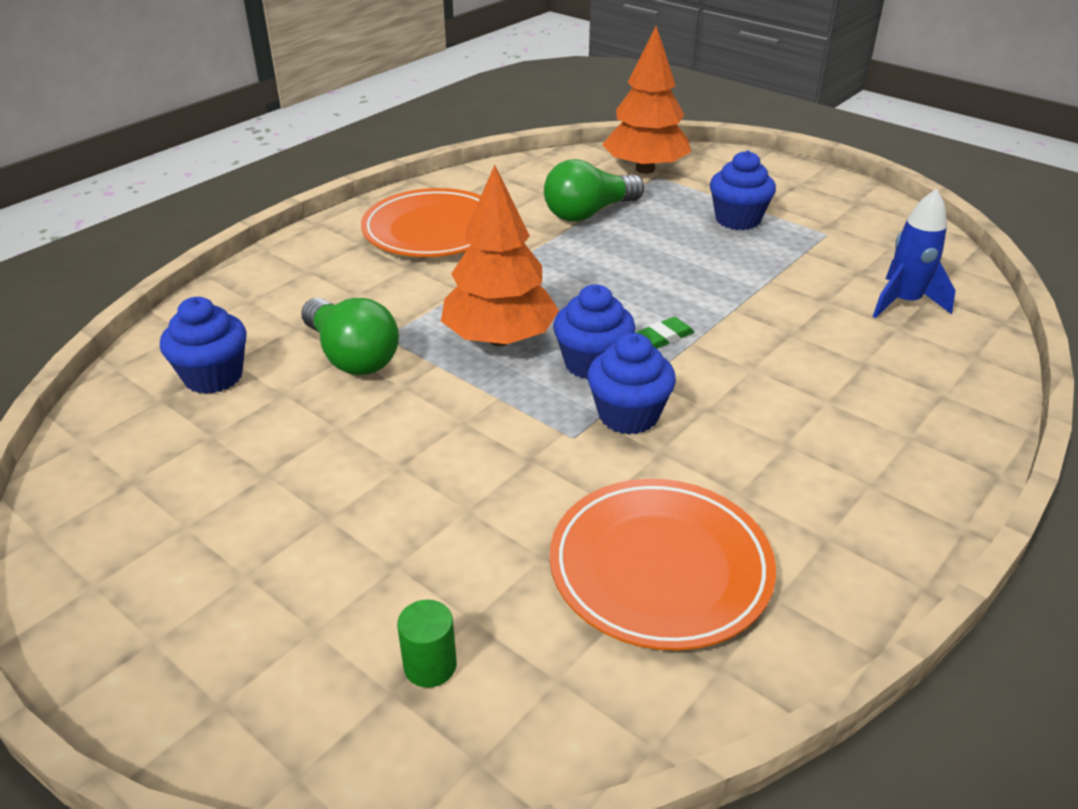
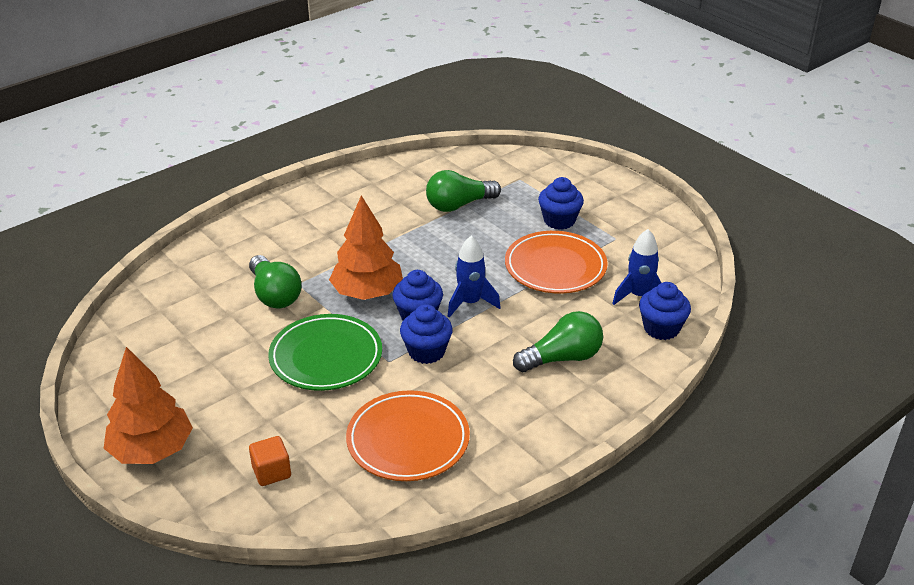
camera: 10 degrees right, 0 degrees up
(213, 376) = (191, 299): blue cupcake -> blue cupcake (661, 328)
(430, 665) = (271, 472): green cylinder -> orange cube
(433, 230) = (349, 208): orange plate -> orange plate (555, 267)
(466, 442) = (326, 357): none -> green plate
(645, 169) = (513, 172): orange tree -> orange tree (152, 450)
(664, 337) = (470, 303): green eraser -> blue rocket
(845, 401) = (562, 358): none -> green light bulb

